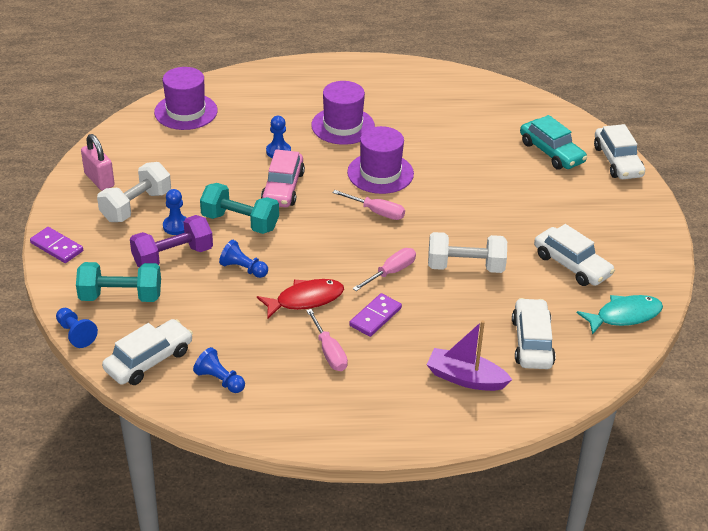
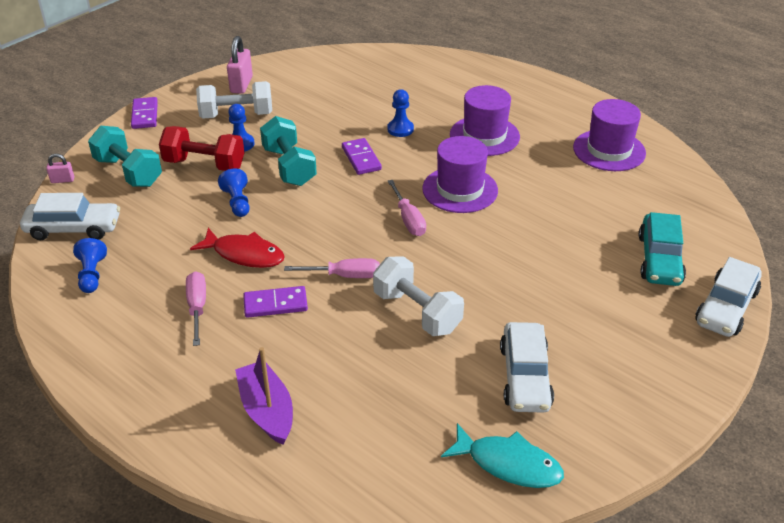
camera: 45 degrees right, 0 degrees up
(76, 334) = (62, 180): blue pawn -> pink padlock
(173, 257) = (204, 164): purple dumbbell -> red dumbbell
(186, 111) = (374, 67): purple hat -> purple hat (609, 150)
(283, 188) = (361, 158): pink car -> purple domino
(329, 352) = (197, 308): pink screwdriver -> pink screwdriver turned 150 degrees clockwise
(532, 342) = (375, 422): white car -> none

